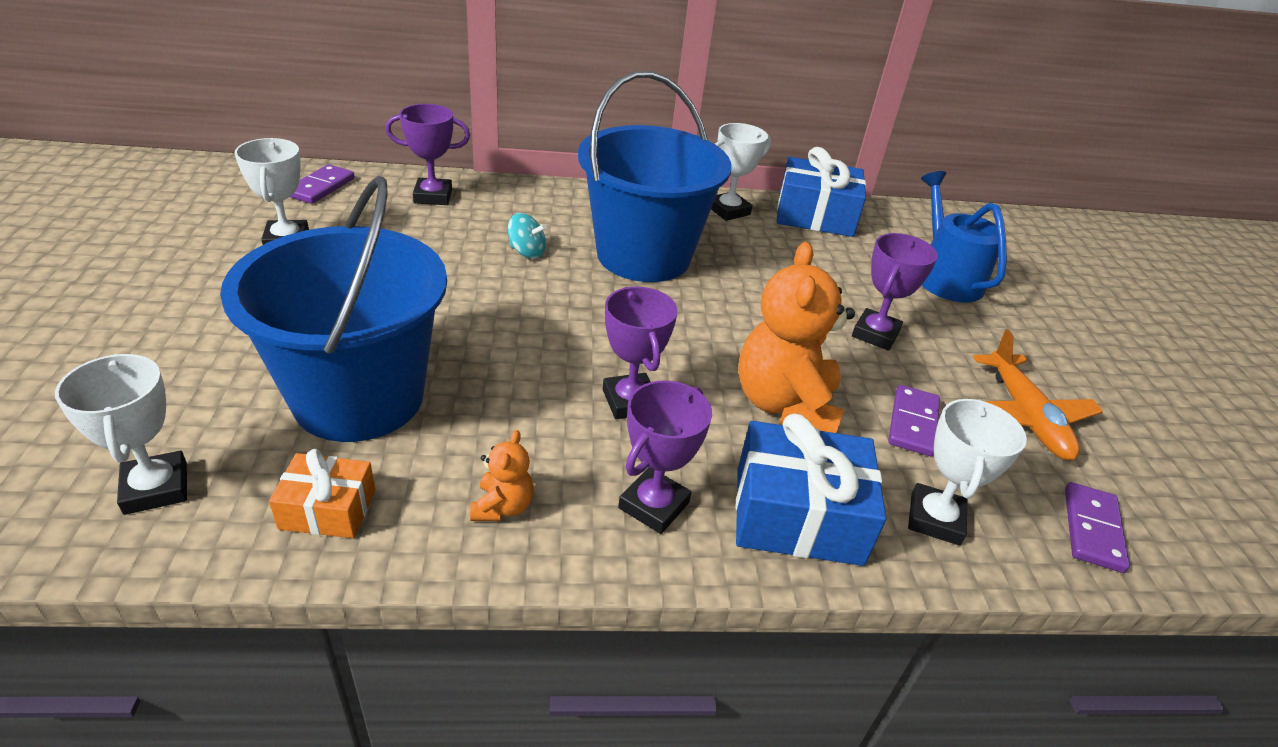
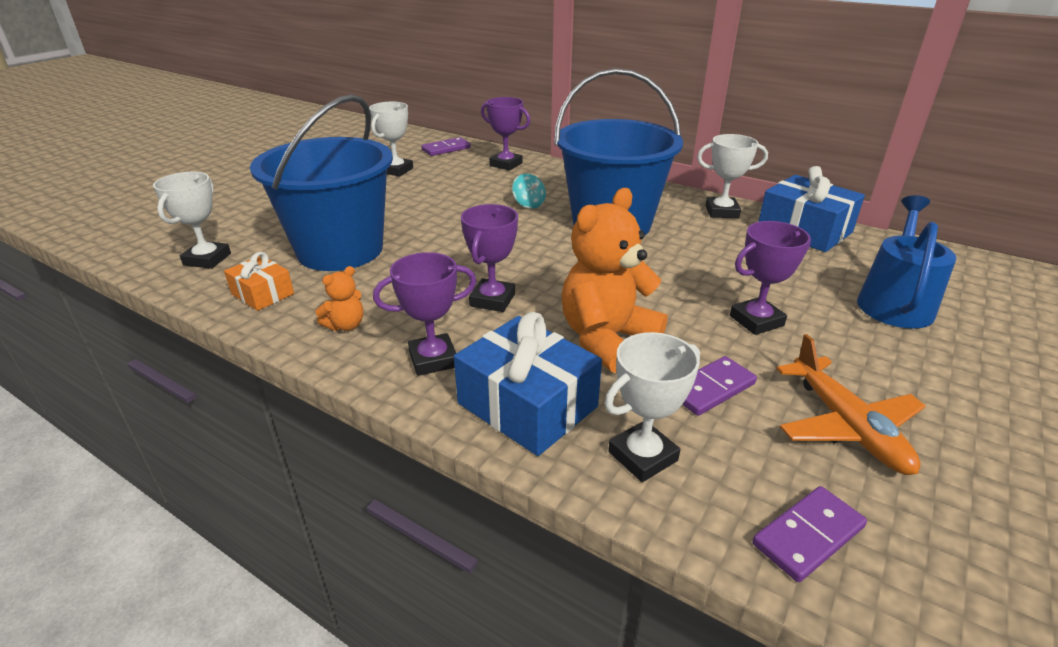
camera: 40 degrees right, 5 degrees down
(1025, 416) = (846, 426): orange plane -> orange plane turned 45 degrees counterclockwise

